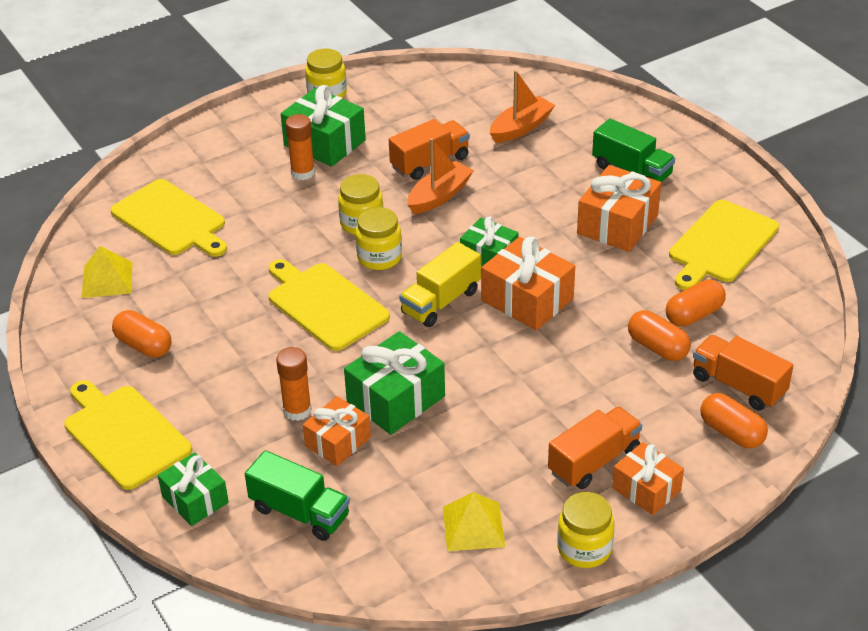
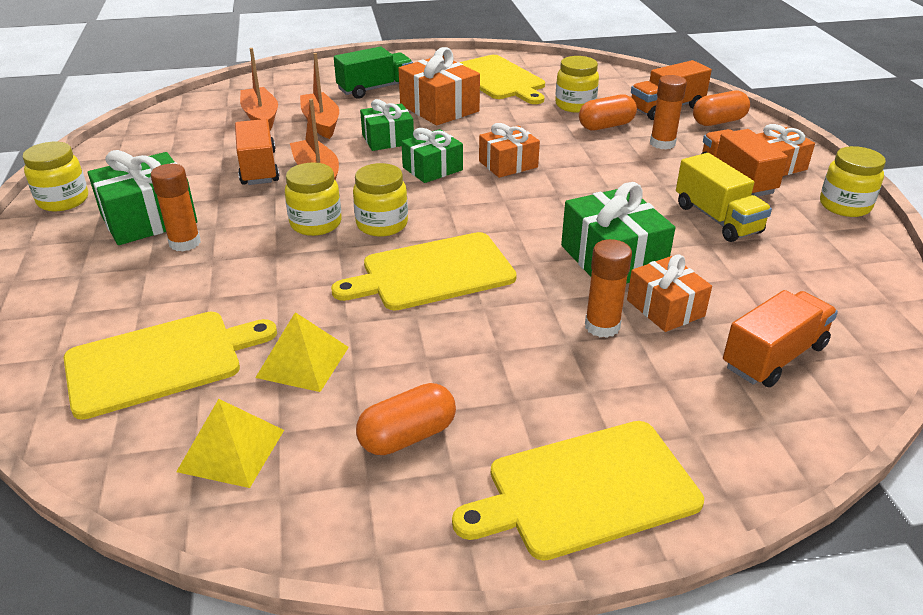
camera: 70 degrees left, 5 degrees down
(195, 499) = (736, 440): green gift -> green gift (388, 139)
(300, 512) = (774, 357): green truck -> orange truck
(441, 302) = (479, 205): yellow truck -> yellow truck (717, 219)
(473, 526) = (810, 253): yellow pyramid -> yellow pyramid (302, 362)
(527, 300) = (508, 164): orange gift -> orange gift, size x0.65
(533, 165) = (321, 123): none -> orange boat
(643, 396) = (662, 143): none -> orange glue stick
(694, 315) = (575, 105): orange capsule -> yellow jar

